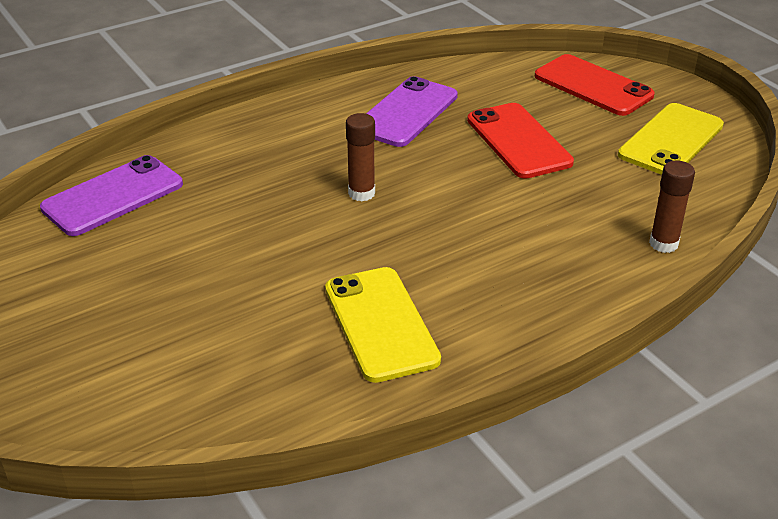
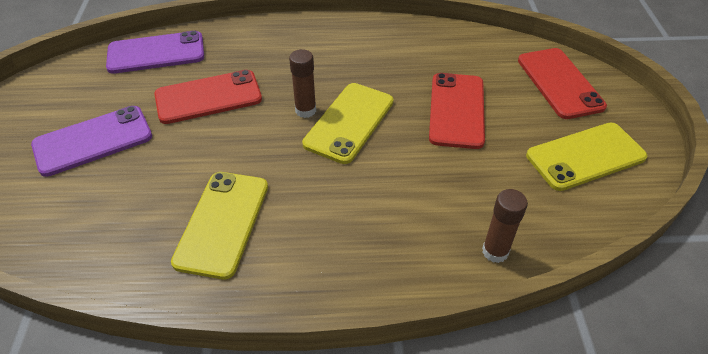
camera: 30 degrees right, 10 degrees up
(233, 218) = (208, 97): none -> red phone
(406, 112) = (394, 57): purple phone -> purple phone (93, 141)
(420, 188) = (349, 122): none -> yellow phone

